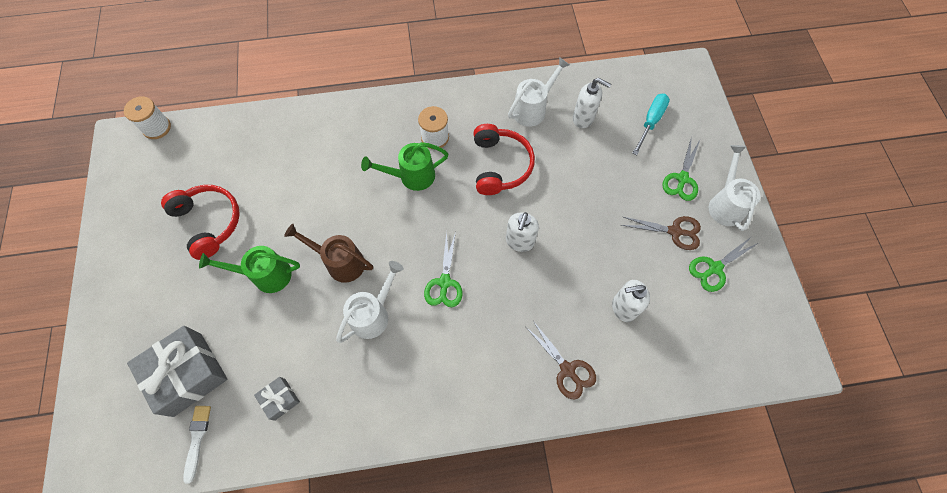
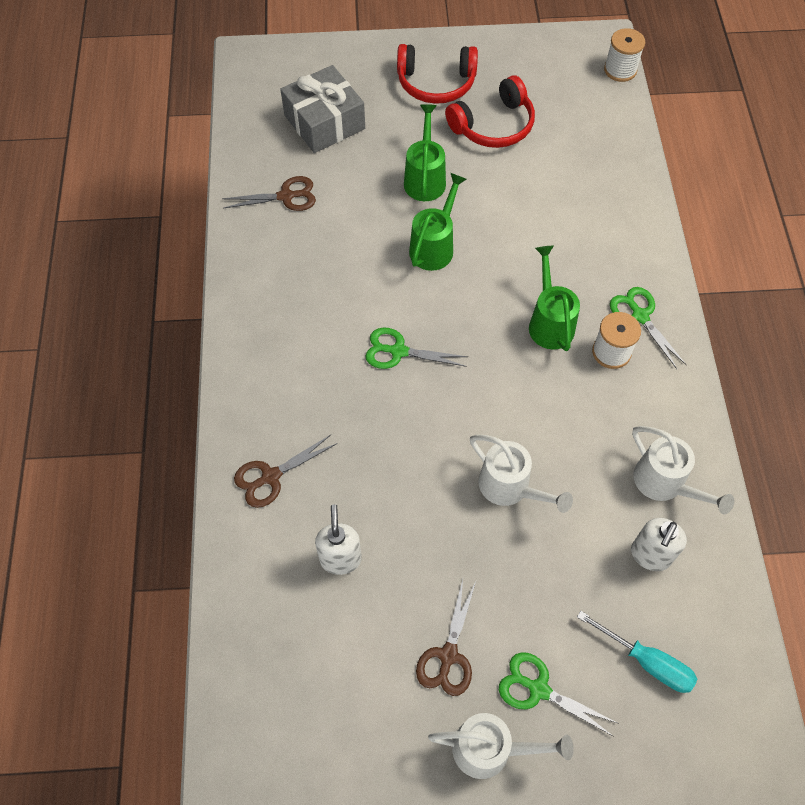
camera: 95 degrees right, 5 degrees down
(197, 439) = (260, 134): white brush -> none
(280, 399) = (286, 196): grey gift -> brown scissors
(340, 262) = (434, 246): brown watering can -> green watering can
(374, 314) = (367, 278): white watering can -> white watering can (510, 488)
(500, 165) = (565, 430): red headphones -> red headphones (436, 83)
(519, 242) = (447, 441): white soap dispenser -> none
(714, 268) = (384, 702): green scissors -> green scissors (640, 316)

